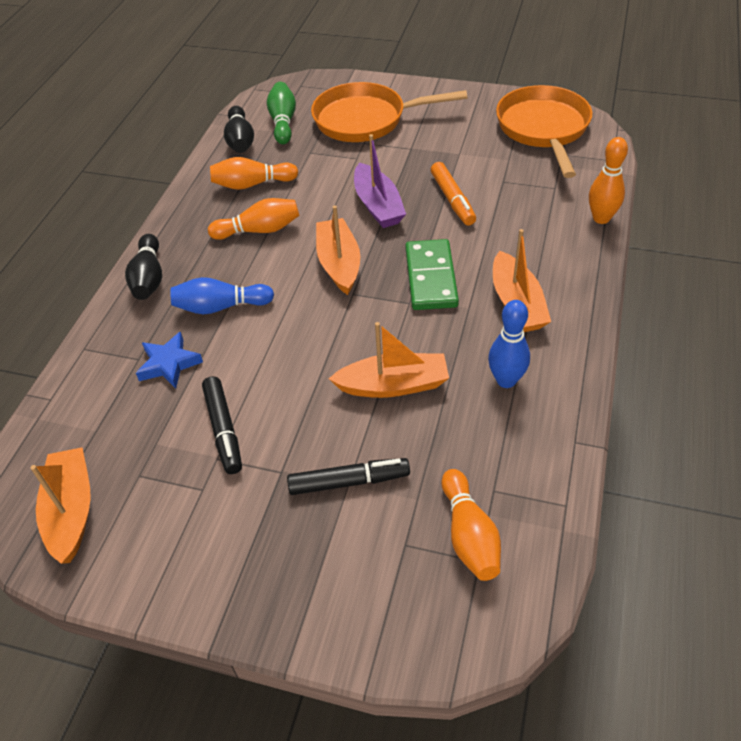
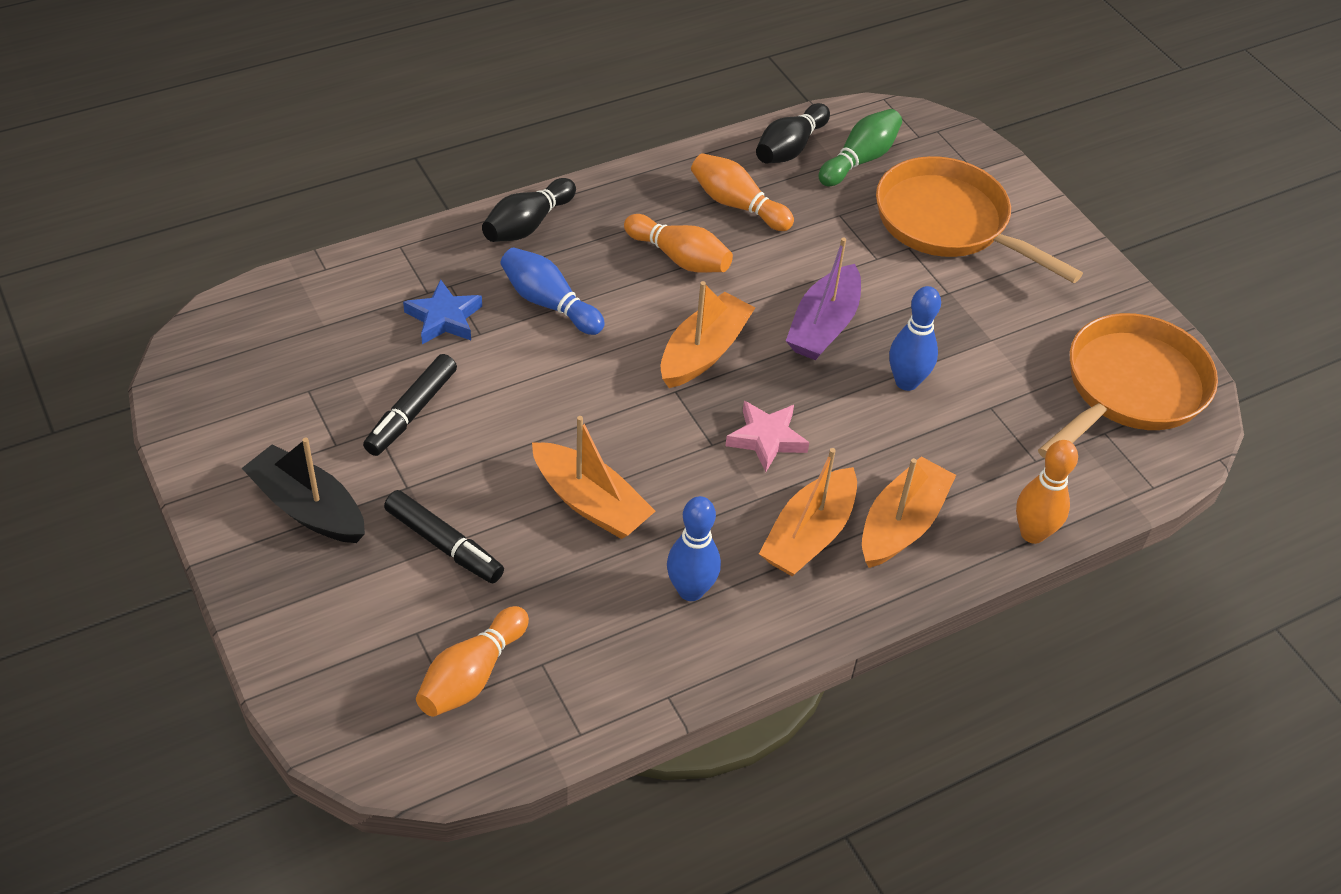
camera: 40 degrees right, 0 degrees up
(71, 511) = (232, 374): orange boat -> orange boat (901, 524)
(238, 541) = (308, 508): none -> black boat
(430, 277) = (766, 439): green domino -> pink star
(452, 200) = (906, 382): orange marker -> blue bowling pin

